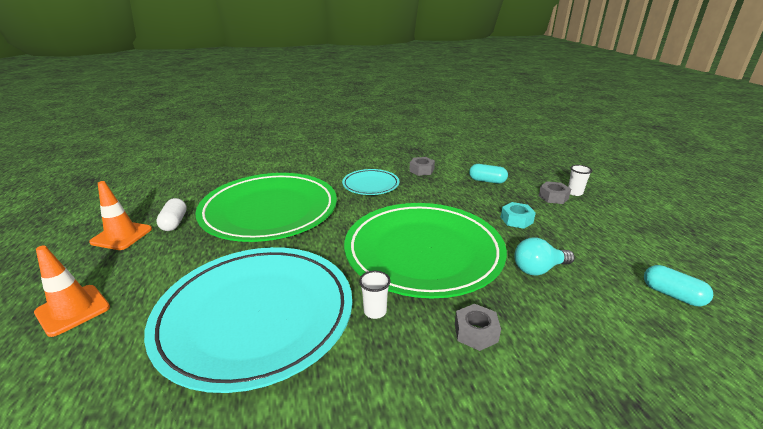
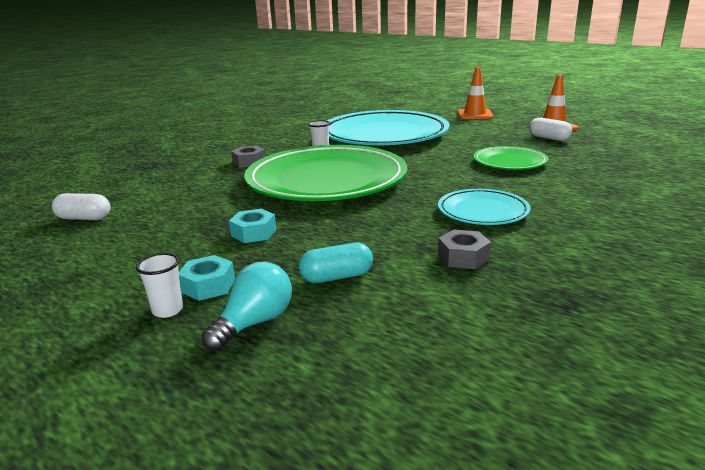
camera: 145 degrees right, 5 degrees down
(269, 211) = (509, 162): green plate -> green plate, size x0.47
(538, 269) = (214, 200): turquoise light bulb -> turquoise light bulb (254, 323)
(553, 197) = (208, 286): grey nut -> turquoise nut
(672, 295) = (84, 218): turquoise capsule -> white capsule

